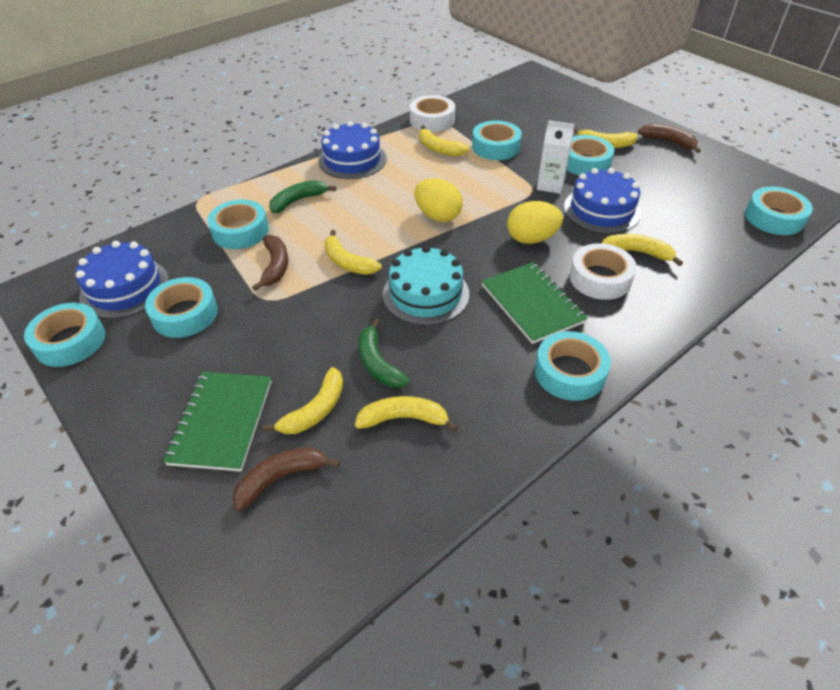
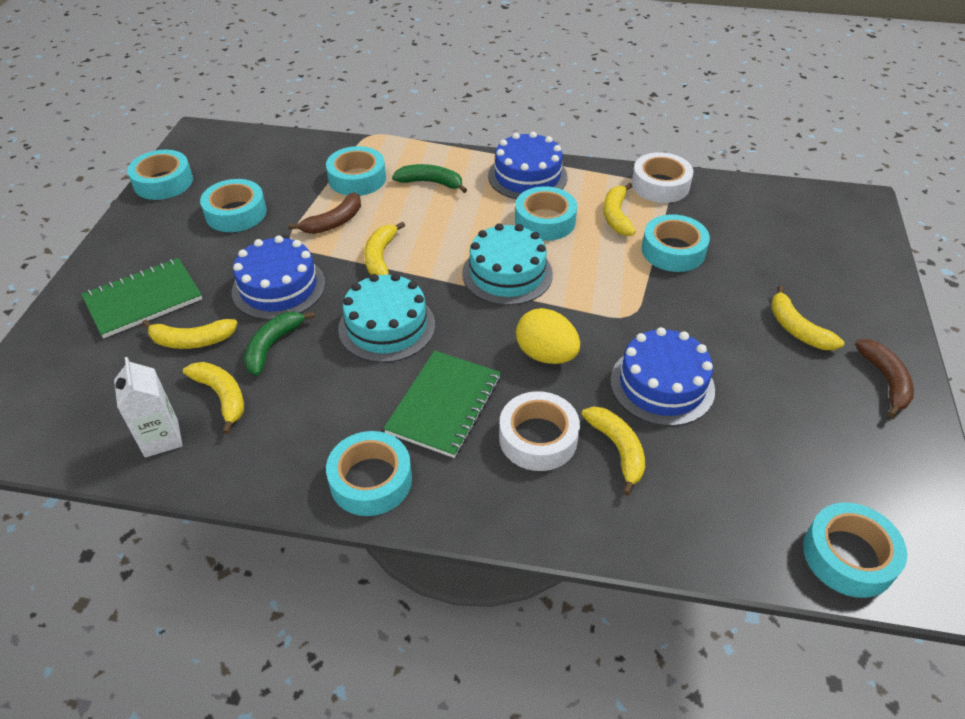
camera: 50 degrees right, 0 degrees up
(125, 288) = (237, 168): blue cake -> blue cake (278, 287)
(281, 478) = (111, 363): brown banana -> none
(438, 216) = (507, 273): yellow egg -> turquoise cake
(550, 185) = (657, 323): white carton -> white carton (161, 438)
(585, 162) = (737, 330): turquoise tape -> turquoise tape (545, 221)

